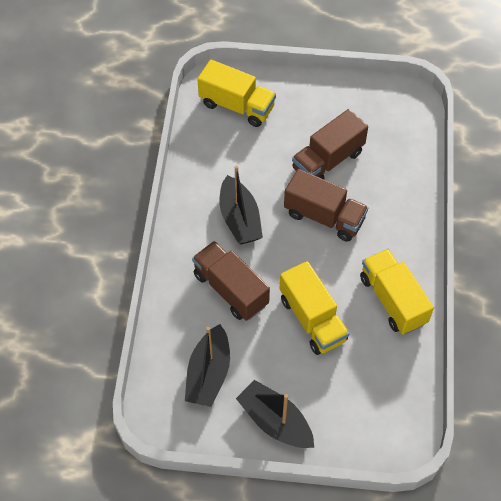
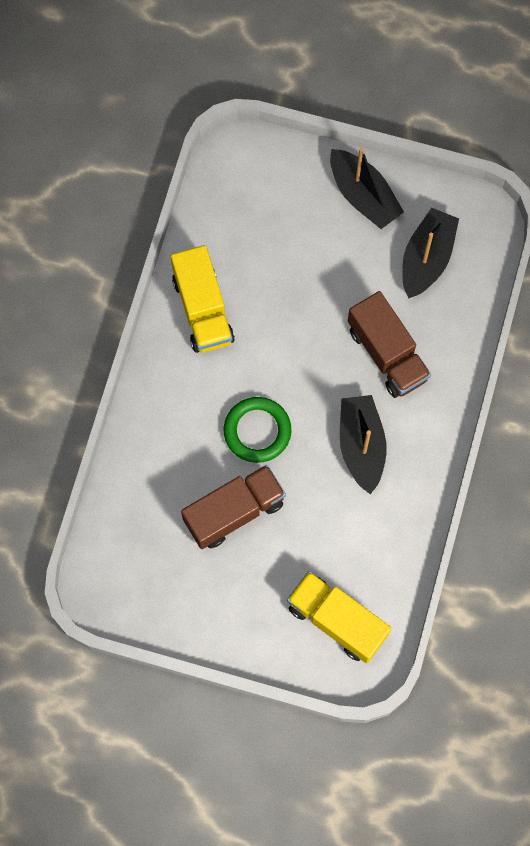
camera: 170 degrees left, 15 degrees up
(312, 319) = (300, 302): yellow truck -> none
(324, 216) = (257, 431): brown truck -> green ring

